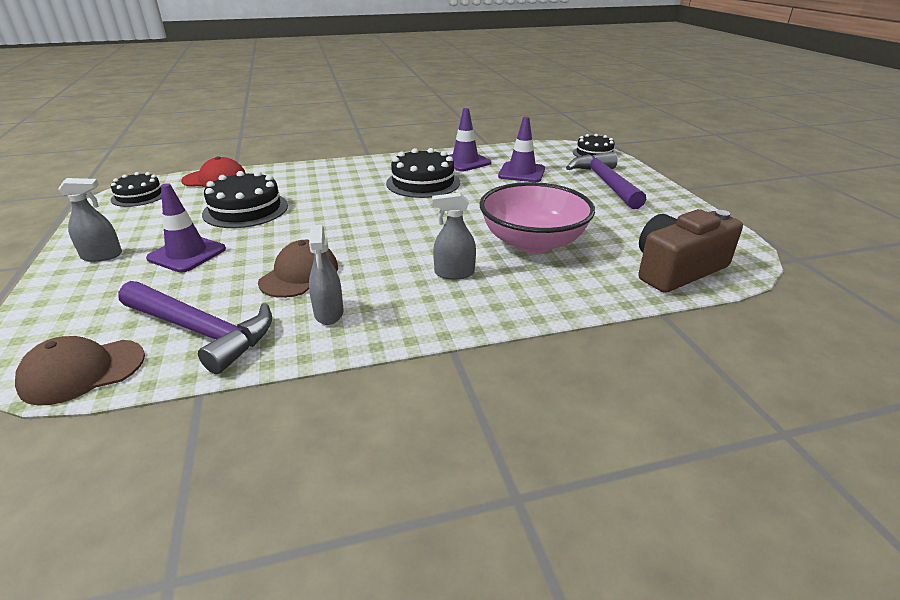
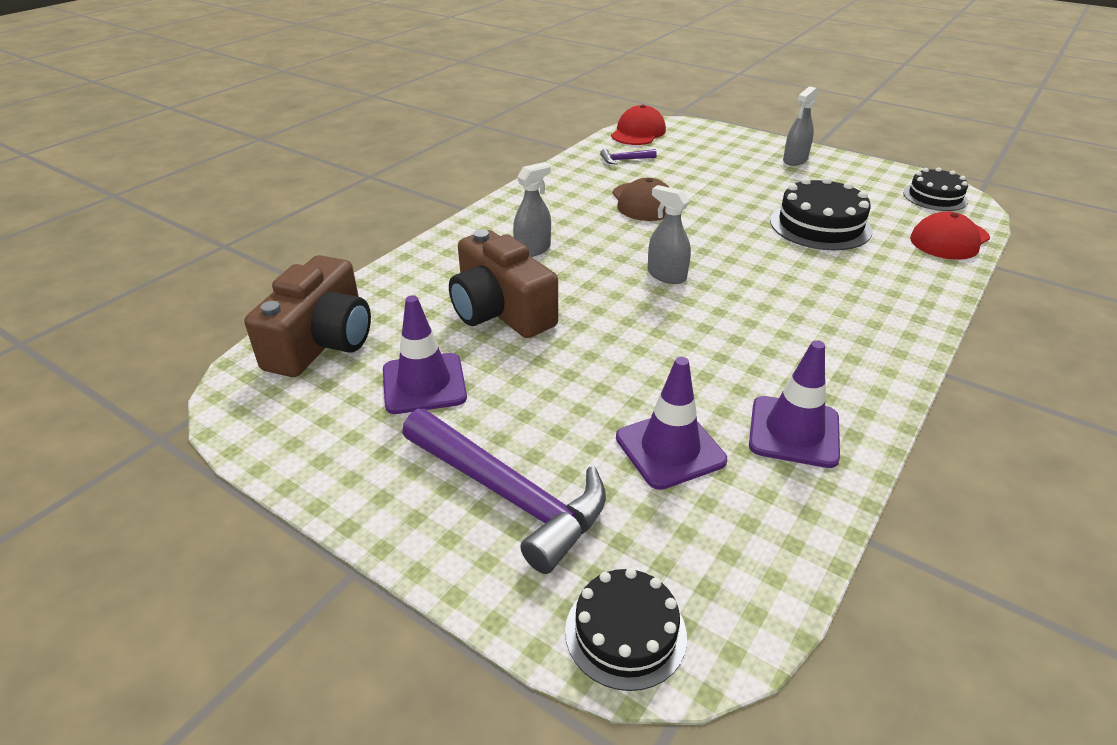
camera: 140 degrees right, 5 degrees up
(82, 371) = (638, 132): brown cap -> red cap
(187, 254) = (750, 182): purple traffic cone -> purple traffic cone (424, 384)
(202, 331) = (624, 160): purple hammer -> purple hammer, size x0.43
(329, 313) = (574, 192): grey spray bottle -> grey spray bottle (666, 275)
(423, 183) = (754, 346): black cake -> none
(533, 242) = (501, 311): pink bowl -> brown camera

